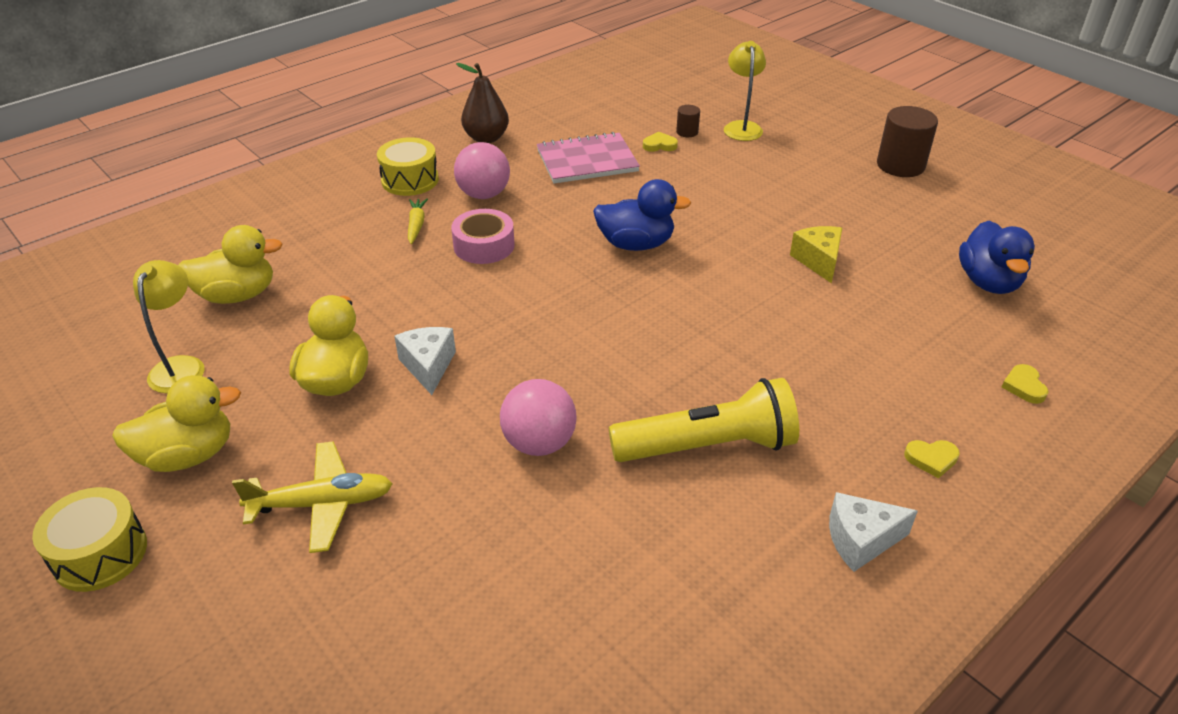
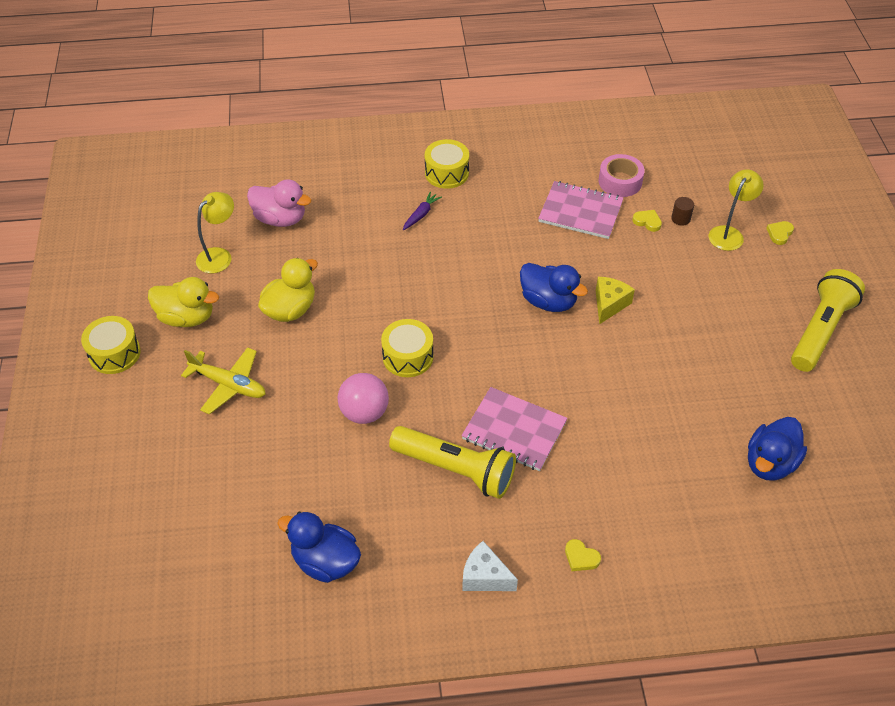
camera: 35 degrees right, 10 degrees up
(237, 295) = (280, 219): yellow duck -> pink duck
(416, 225) = (421, 214): yellow carrot -> purple carrot
(428, 366) = (346, 327): white cheese -> none
(484, 194) = (484, 209): pink ball -> none
(484, 245) = (449, 252): pink tape -> pink tape (620, 181)
(486, 138) = (527, 157): brown pear -> none
(535, 361) = (408, 357): none -> yellow drum
(659, 644) = (325, 562): none -> blue duck
(728, 375) = (514, 431): none -> pink notebook
(818, 261) = (662, 380): yellow cheese -> yellow cheese (609, 304)
(900, 165) = (820, 331): brown cylinder -> yellow flashlight
(1024, 386) = (700, 549): yellow heart -> yellow heart (779, 234)

